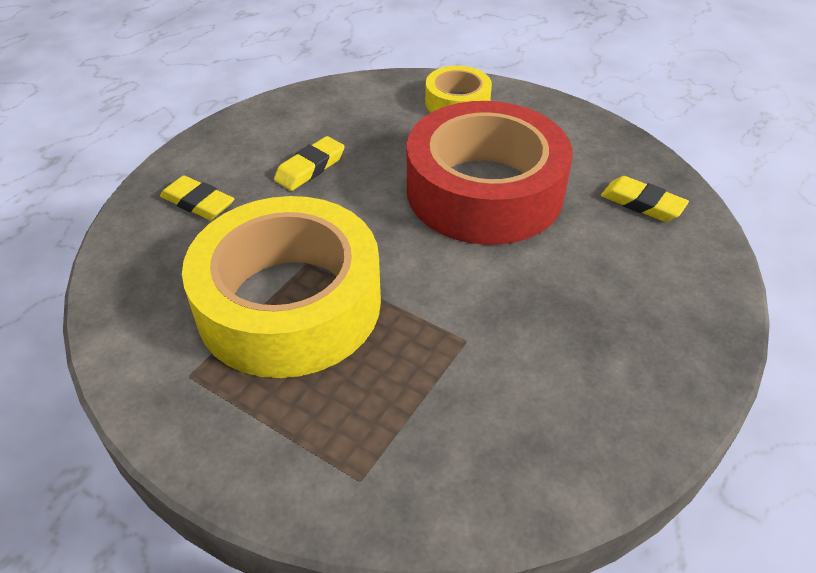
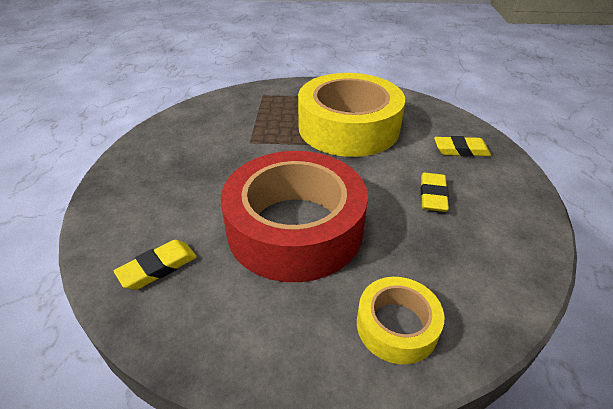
camera: 150 degrees right, 5 degrees down
(642, 203) = (158, 268): yellow eraser -> yellow eraser turned 45 degrees counterclockwise

